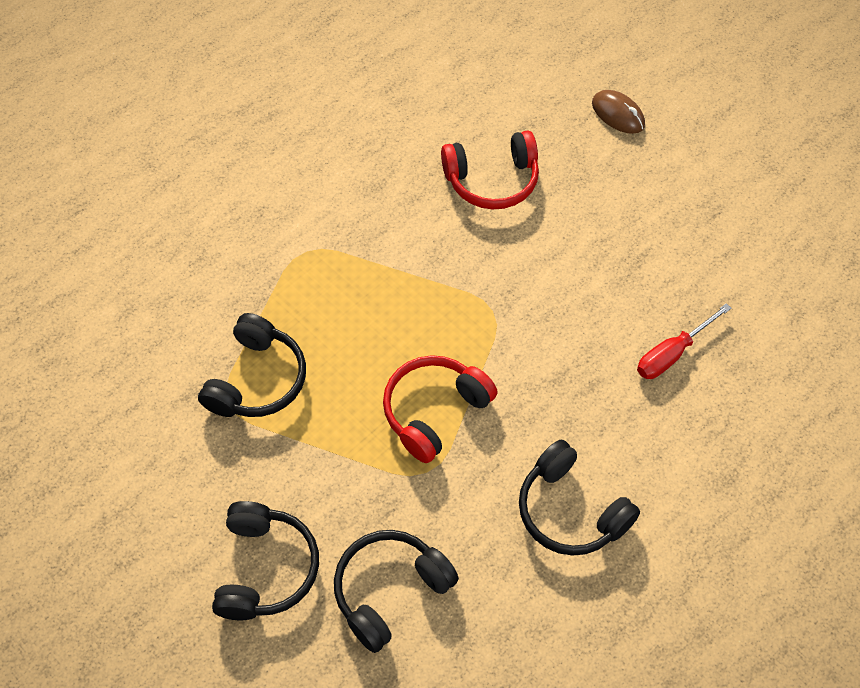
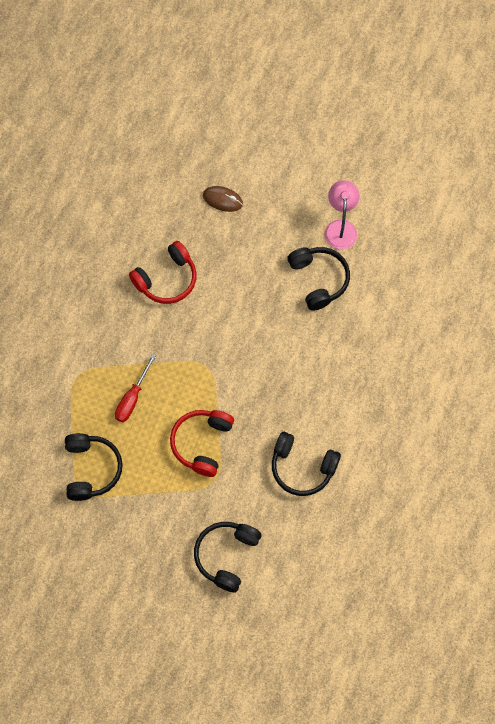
camera: 25 degrees left, 10 degrees up
(265, 568) = (153, 574): black headphones -> black headphones (319, 280)
(672, 353) = (319, 349): red screwdriver -> red screwdriver (132, 398)
(773, 208) = (340, 227): none -> pink lamp

